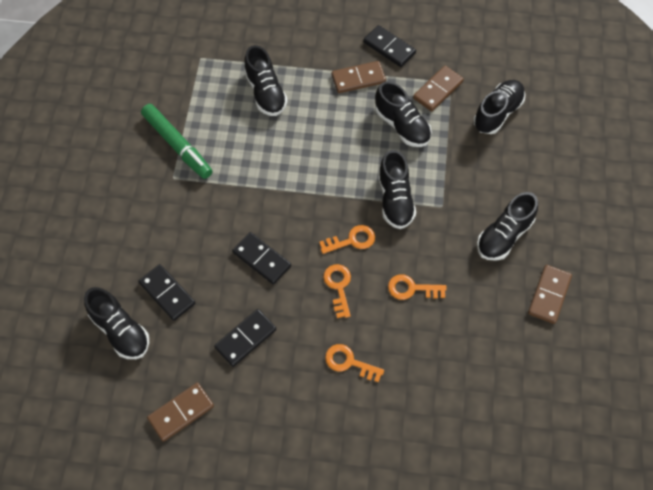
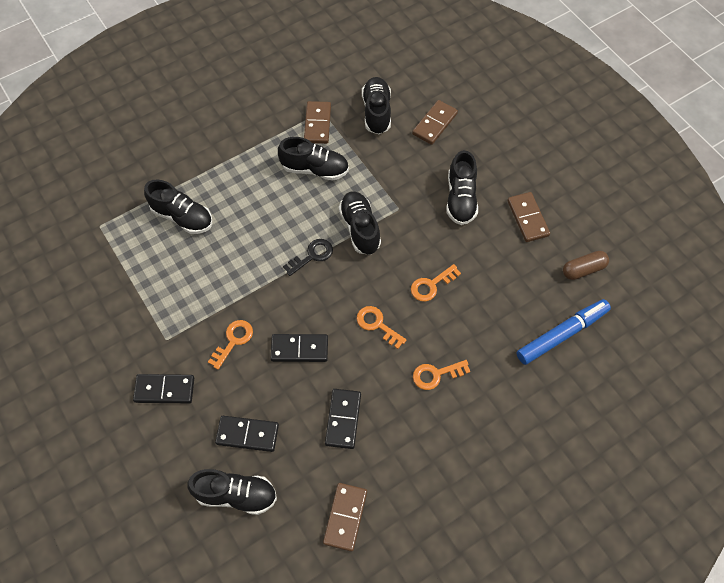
camera: 40 degrees left, 0 degrees up
(177, 145) = (145, 310): green marker -> none
(337, 194) = (312, 256): none -> black key
(352, 240) = (355, 282): orange key -> orange key (233, 341)
(358, 79) = (248, 156): brown domino -> brown domino (435, 124)
(389, 48) = (251, 116): black domino -> black domino (164, 389)
(395, 199) = (360, 228): black shoe -> black shoe turned 150 degrees counterclockwise
(486, 414) = (562, 334): none -> blue marker
(559, 375) = (583, 269): none -> brown capsule

